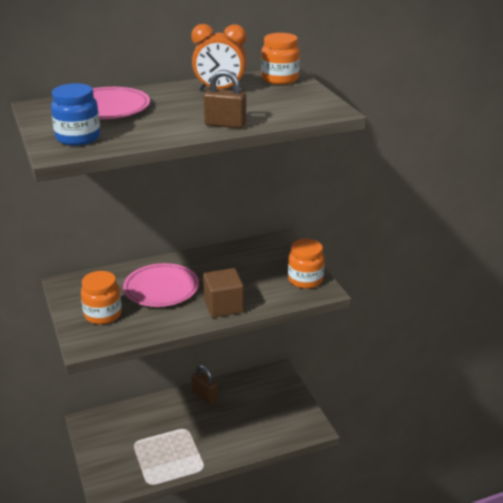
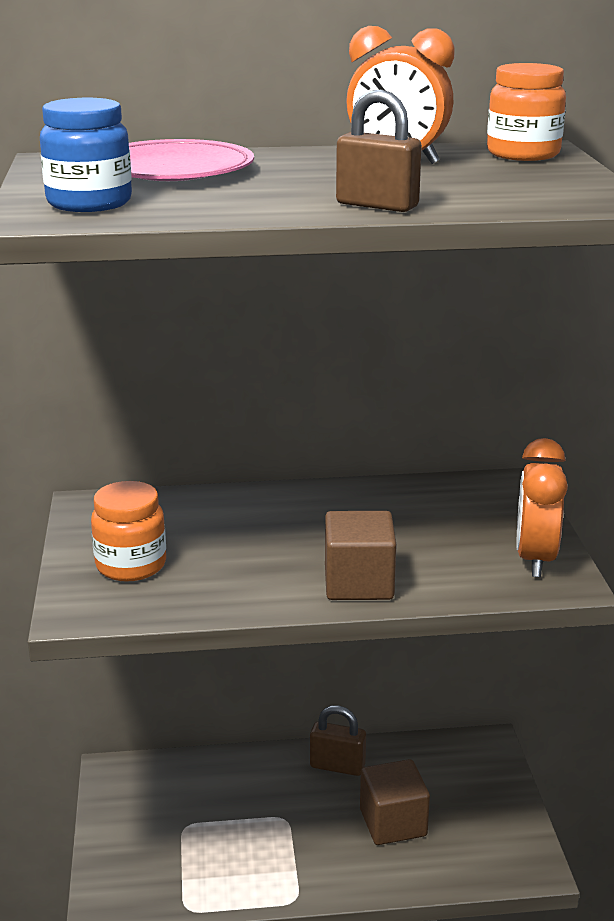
camera: 15 degrees right, 5 degrees down
(161, 289) = (254, 536): pink plate -> none
(205, 396) = (337, 766): brown padlock -> brown padlock turned 45 degrees counterclockwise
(241, 420) = (393, 822): none -> brown cube
(305, 280) = (535, 559): orange jar -> orange clock

